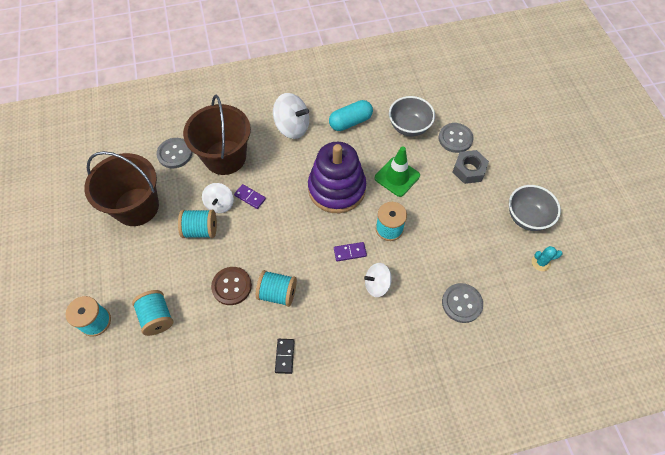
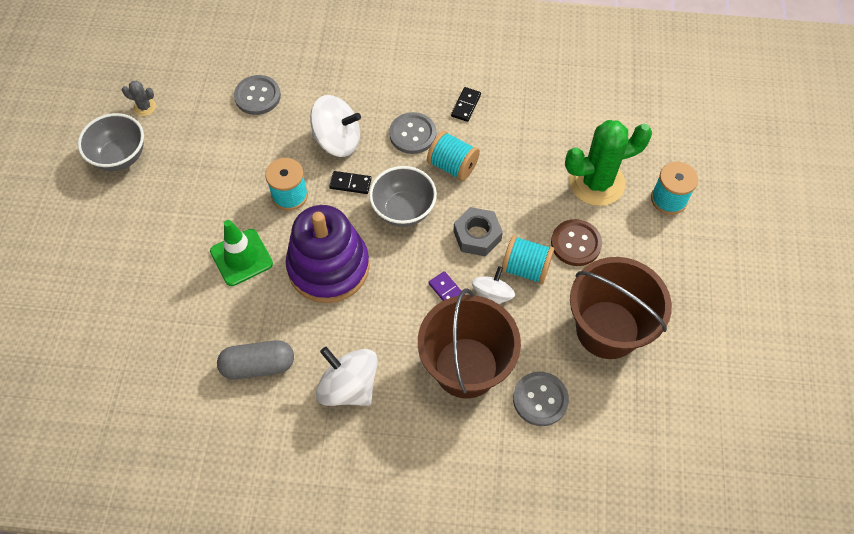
camera: 160 degrees left, 0 degrees up
(157, 317) = (596, 182): turquoise spool -> green cactus
(231, 286) = (503, 189): brown button -> brown button (576, 243)
(350, 122) = (258, 365): turquoise capsule -> grey capsule
(350, 252) = (350, 184): purple domino -> black domino
(377, 284) = (337, 141): white spinning top -> white spinning top, size x1.54
(409, 127) = (179, 327): grey bowl -> grey bowl (403, 210)
(455, 138) = (128, 287): grey button -> grey button (412, 134)
(469, 170) = (143, 236): grey nut -> grey nut (477, 236)
(541, 262) = (145, 107): turquoise cactus -> grey cactus

